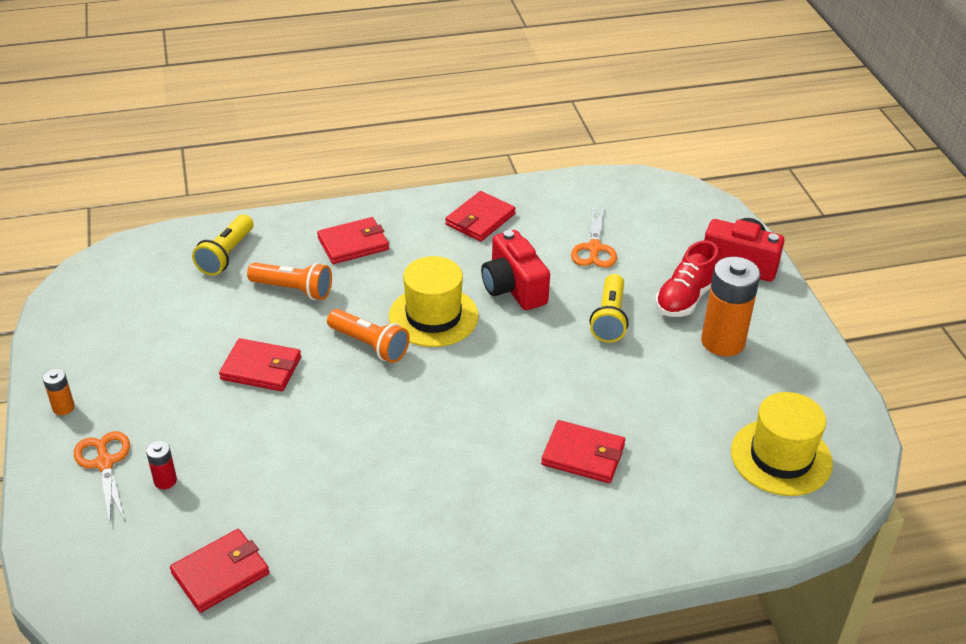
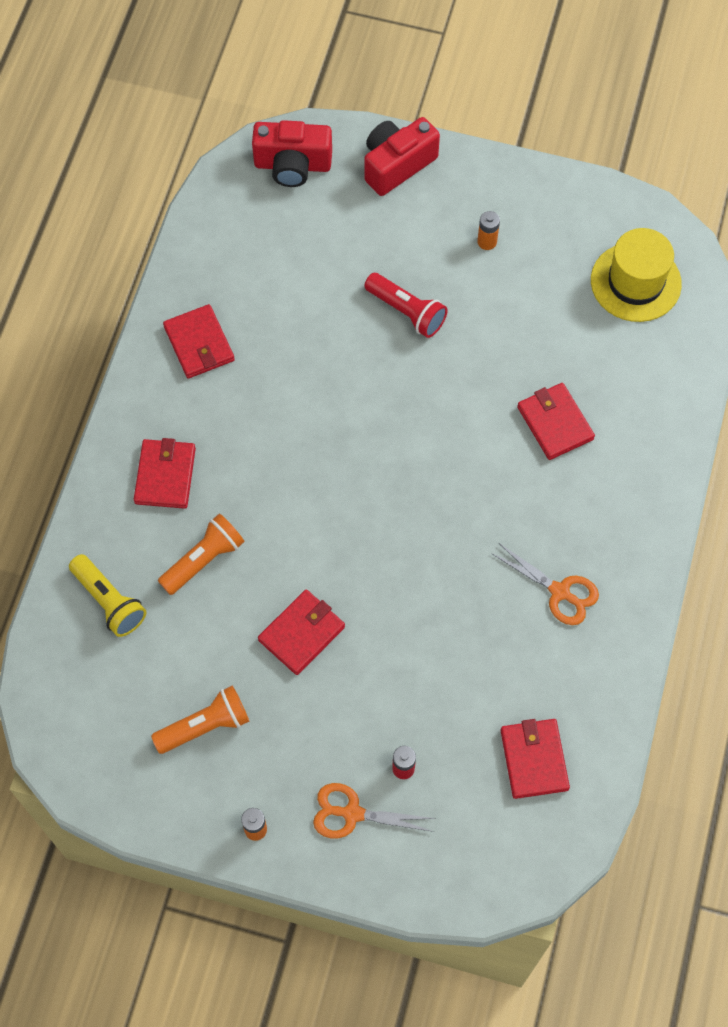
camera: 60 degrees left, 25 degrees up
(369, 345) = (324, 526): orange flashlight -> orange flashlight (205, 726)
(433, 316) = (317, 454): yellow hat -> none
(513, 288) = (318, 367): red camera -> red camera (292, 165)
(583, 455) = (555, 423): red wallet -> red wallet turned 75 degrees counterclockwise
(594, 248) = (304, 269): orange scissors -> orange scissors (559, 592)
(609, 318) = (406, 311): yellow flashlight -> red flashlight
(685, 298) = (416, 237): red shoe -> none
(723, 342) = (487, 241): orange battery -> orange battery, size x0.45

